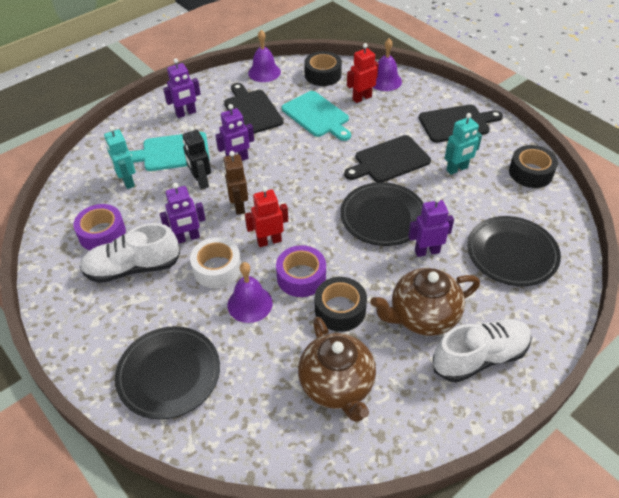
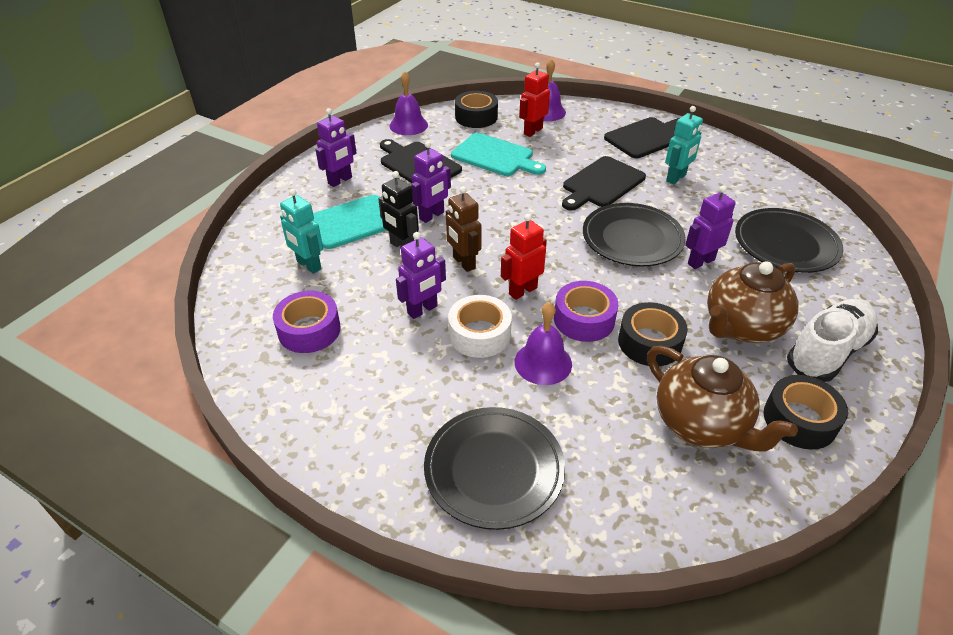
camera: 20 degrees left, 5 degrees down
(132, 268) = (372, 359): white shoe -> none
(530, 173) = (749, 167): black tape -> black tape (799, 420)

